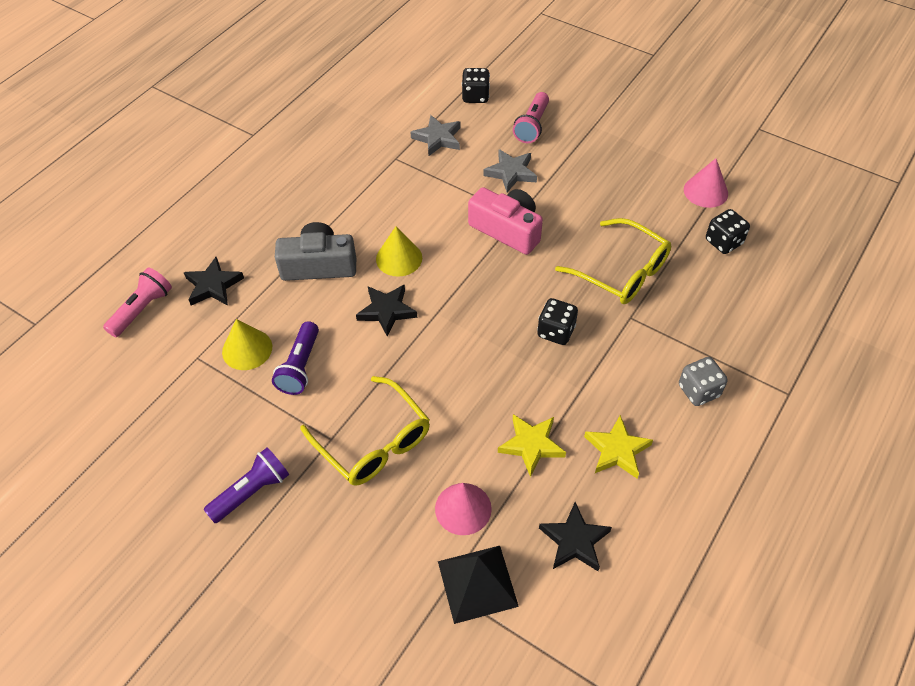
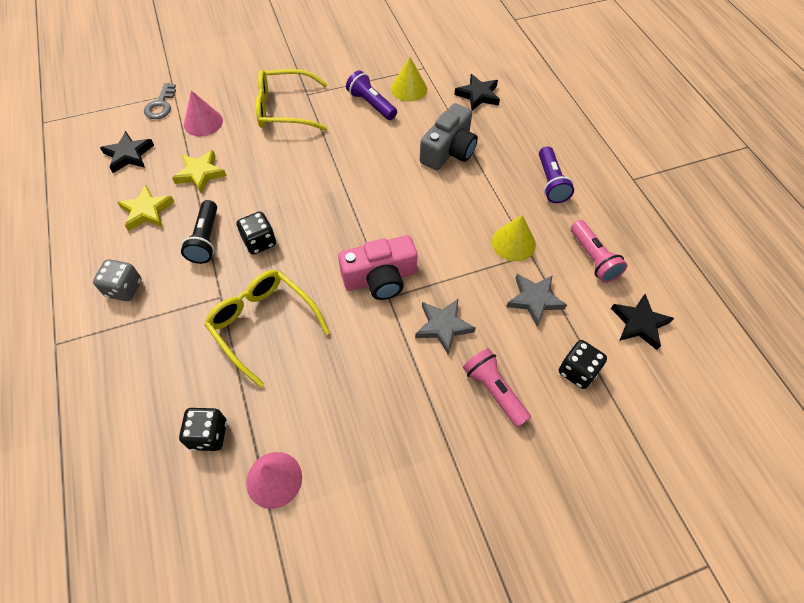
camera: 125 degrees right, 5 degrees up
(142, 309) = (486, 60): pink flashlight -> pink flashlight (593, 258)
(252, 491) = (310, 53): purple flashlight -> purple flashlight (550, 182)
(387, 311) = (373, 163): black star -> black star (639, 323)
(399, 258) = (414, 195): yellow cone -> yellow cone (513, 243)
(477, 583) = (161, 105): black pyramid -> grey key
(594, 373) = (206, 239): none -> black flashlight
(621, 271) = (264, 325): yellow glasses -> yellow glasses turned 60 degrees clockwise

